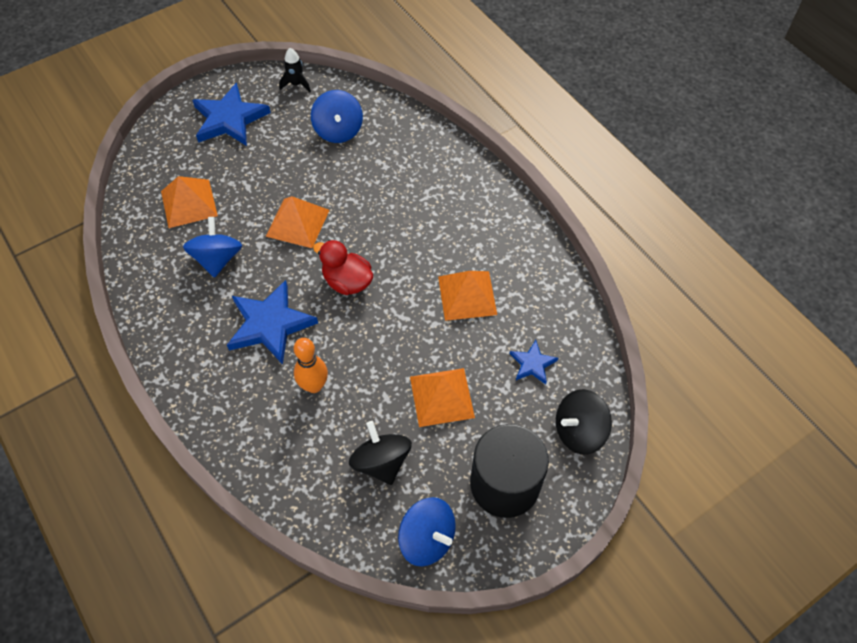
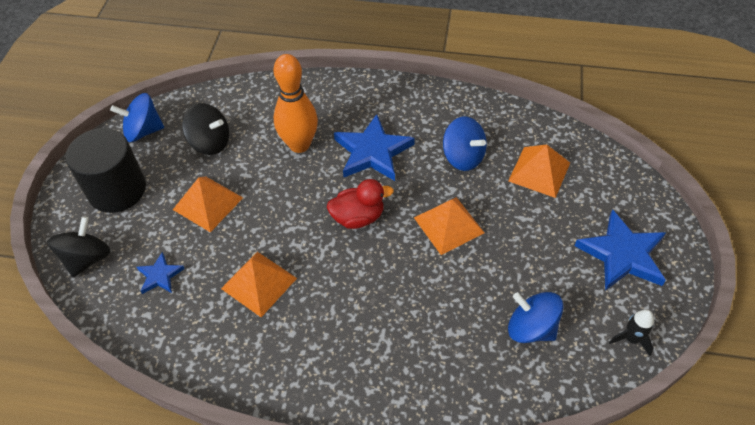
camera: 135 degrees right, 5 degrees down
(314, 386) = (299, 145): orange bowling pin -> orange bowling pin, size x1.51

